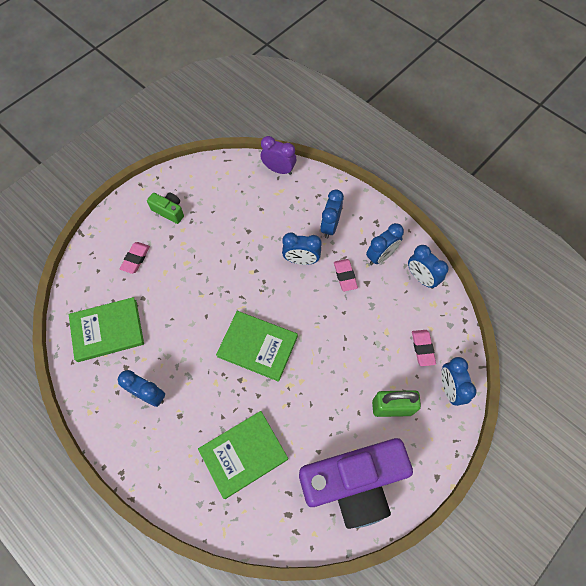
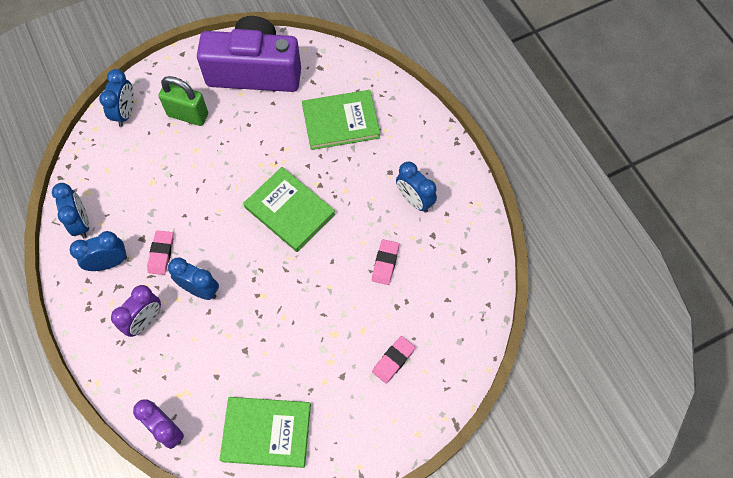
camera: 160 degrees left, 0 degrees up
(107, 330) = (444, 281): green book -> green book (266, 432)
(169, 211) = (334, 416): green camera -> none
(330, 226) = (145, 321): blue clock -> purple clock
(423, 348) = (127, 154): pink eraser -> pink eraser (385, 263)

